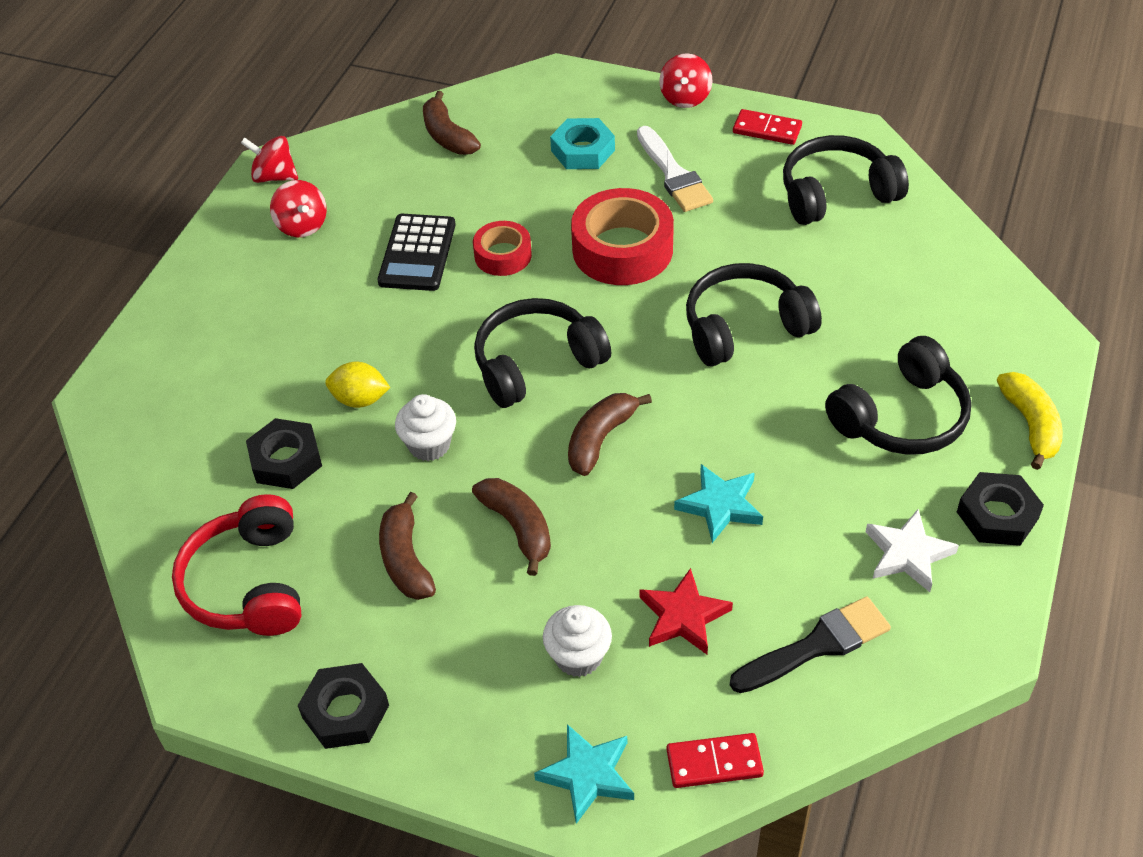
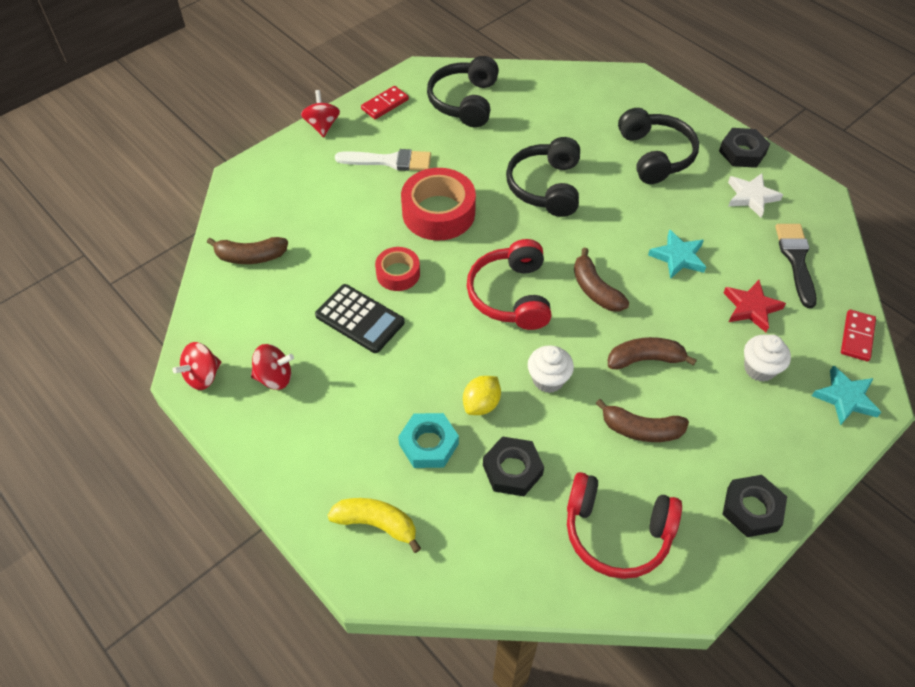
camera: 65 degrees left, 5 degrees up
(536, 363) = (511, 295): black headphones -> red headphones
(583, 150) = (329, 193): turquoise nut -> turquoise nut (429, 444)
(685, 98) = (322, 126): red spinning top -> red spinning top turned 135 degrees counterclockwise
(1030, 425) = (688, 112): yellow banana -> yellow banana (376, 524)

